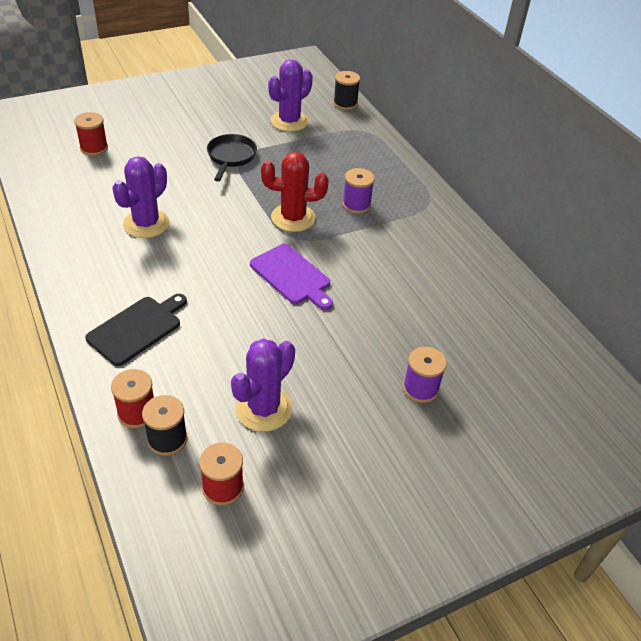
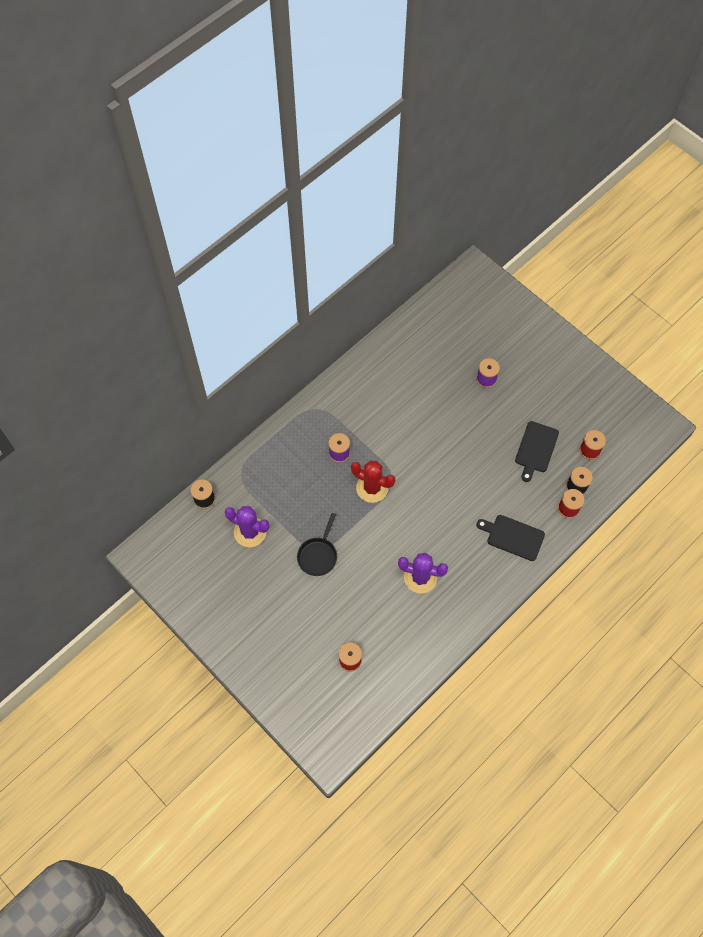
camera: 105 degrees left, 20 degrees up
(231, 157) = (318, 555): black pan -> black pan turned 60 degrees counterclockwise
(264, 409) = (536, 449): purple cactus -> black cutting board
(292, 276) = (429, 469): purple cutting board -> none
(293, 218) = (372, 488): red cactus -> red cactus turned 45 degrees counterclockwise

